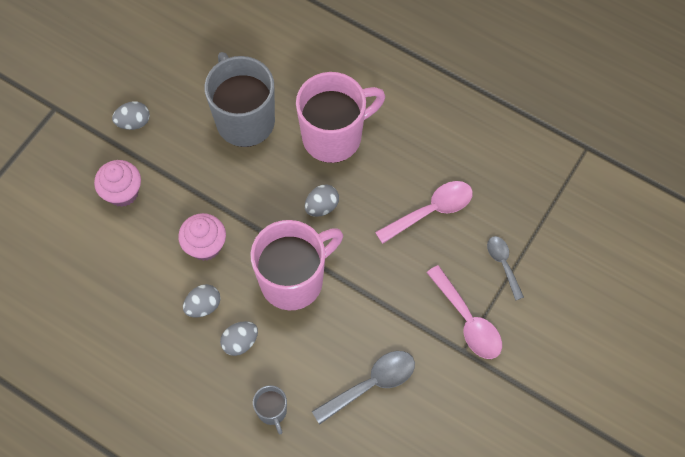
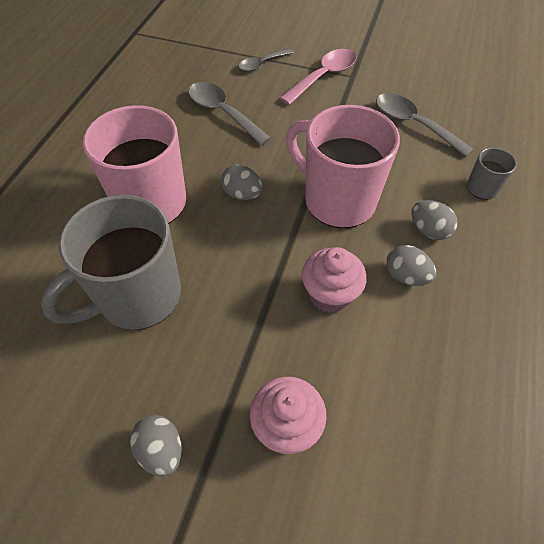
camera: 105 degrees left, 10 degrees down
(431, 211) = (222, 113): pink spoon -> grey spoon

